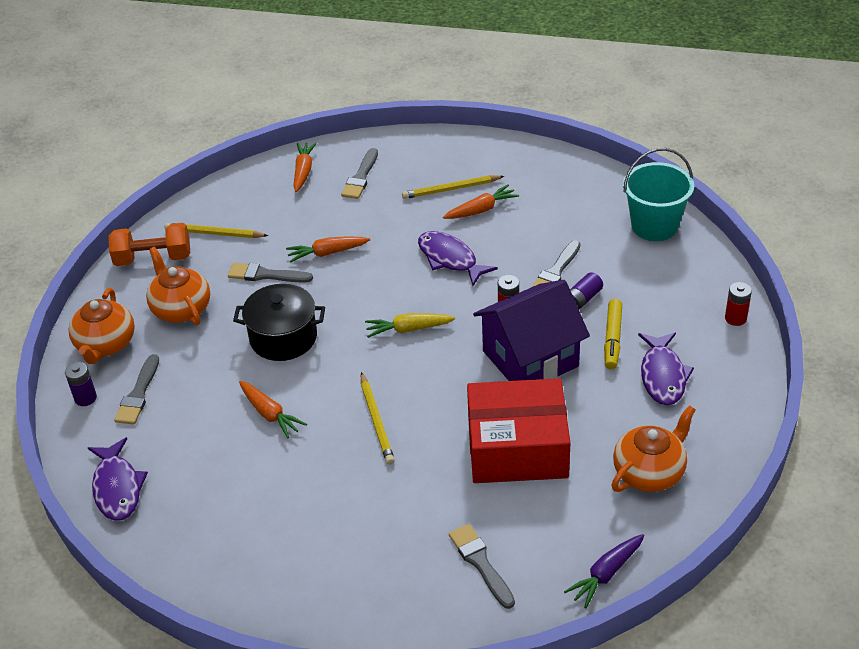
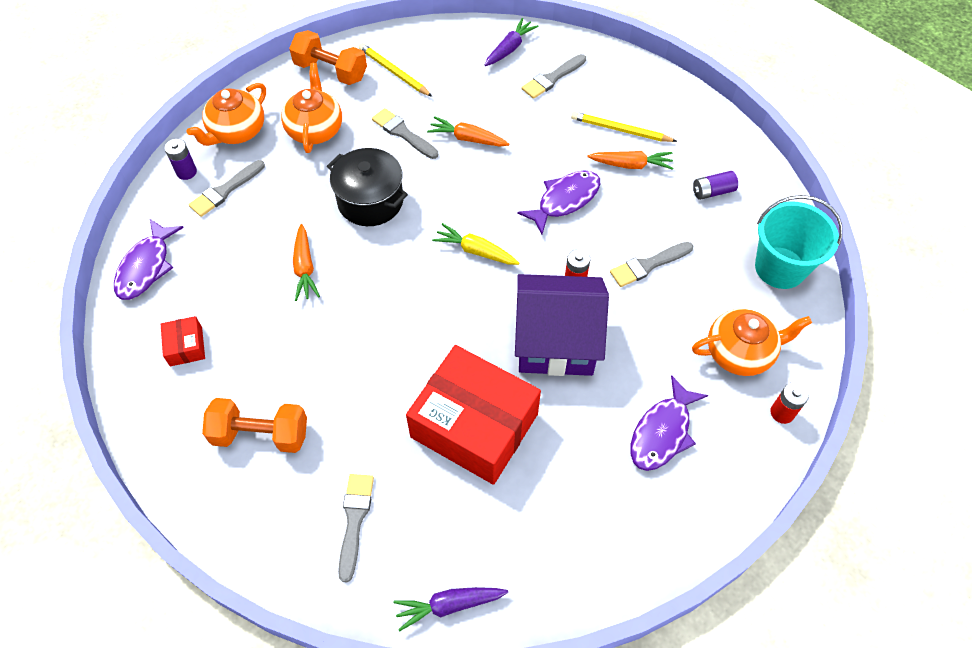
camera: 30 degrees right, 15 degrees up
(215, 525) = (186, 346): none -> red box
(303, 171) = (510, 48): orange carrot -> purple carrot
(345, 550) = (261, 434): none -> orange dumbbell
(376, 420) = (381, 325): yellow pencil -> none
(450, 259) = (565, 200): purple fish -> purple fish turned 60 degrees clockwise
(582, 299) = (650, 307): purple battery -> purple battery (712, 191)
(612, 339) = (646, 365): yellow marker -> none
(649, 472) = (570, 526): orange teapot -> orange teapot (740, 353)

